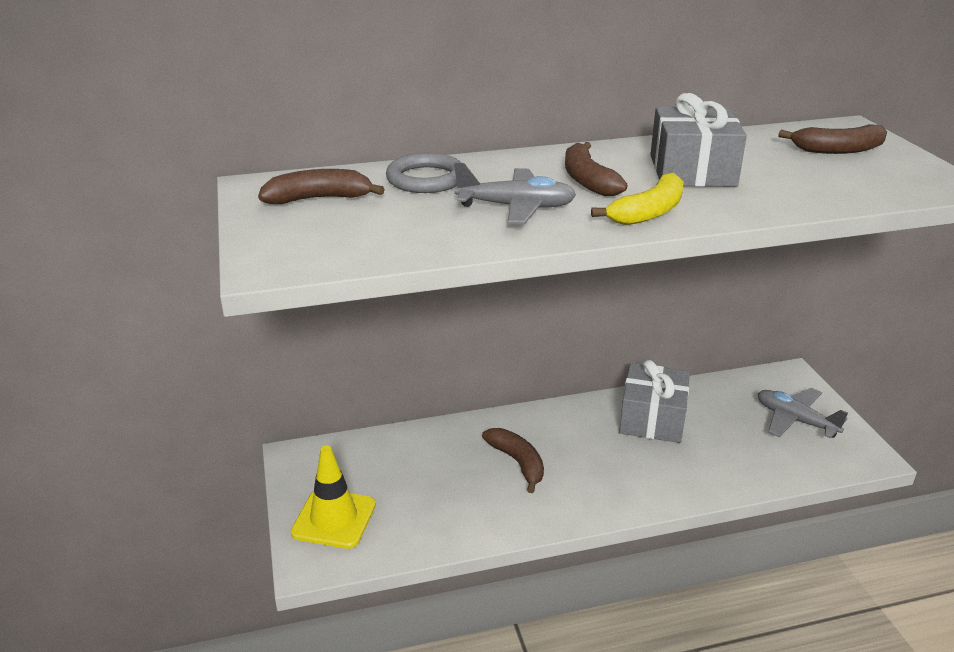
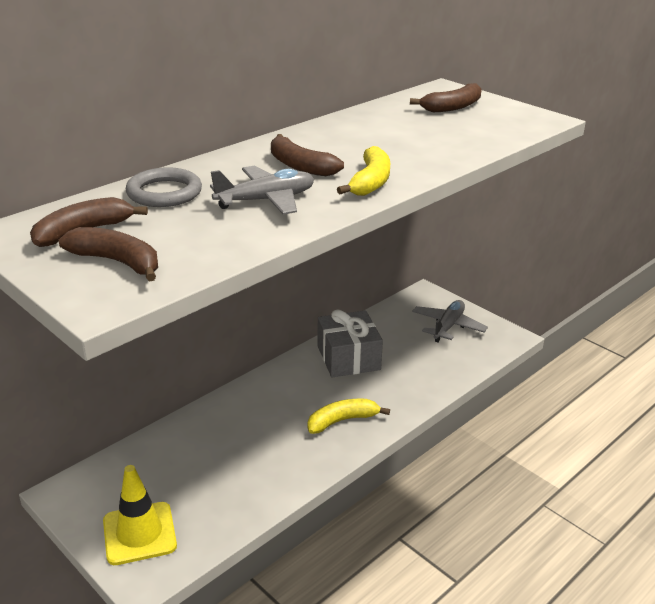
camera: 30 degrees left, 0 degrees up
(517, 462) = (267, 428): brown banana -> brown banana (117, 262)
(600, 483) = (342, 421): none -> yellow banana
(692, 170) = (369, 142): grey gift -> none
(795, 420) = (448, 326): grey plane -> grey plane turned 105 degrees clockwise

